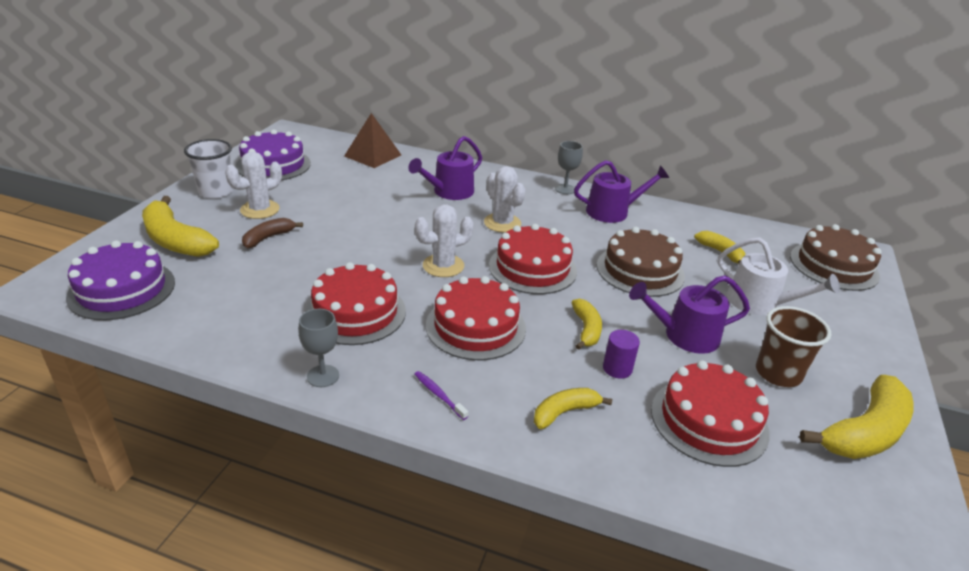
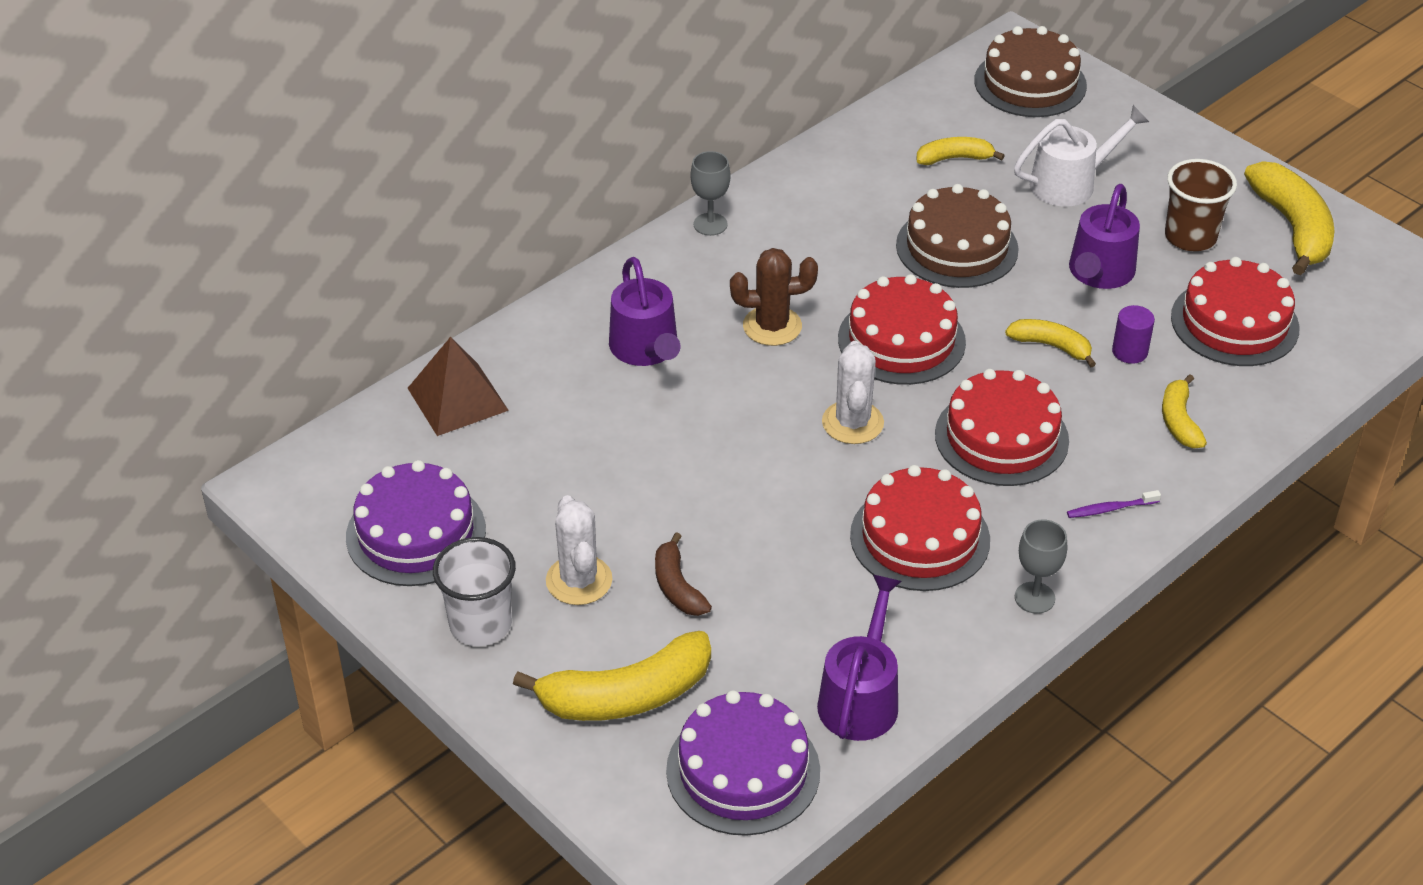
camera: 60 degrees left, 10 degrees up
(502, 223) = (772, 326): white cactus -> brown cactus
(612, 212) = (802, 206): purple watering can -> purple watering can (860, 698)

